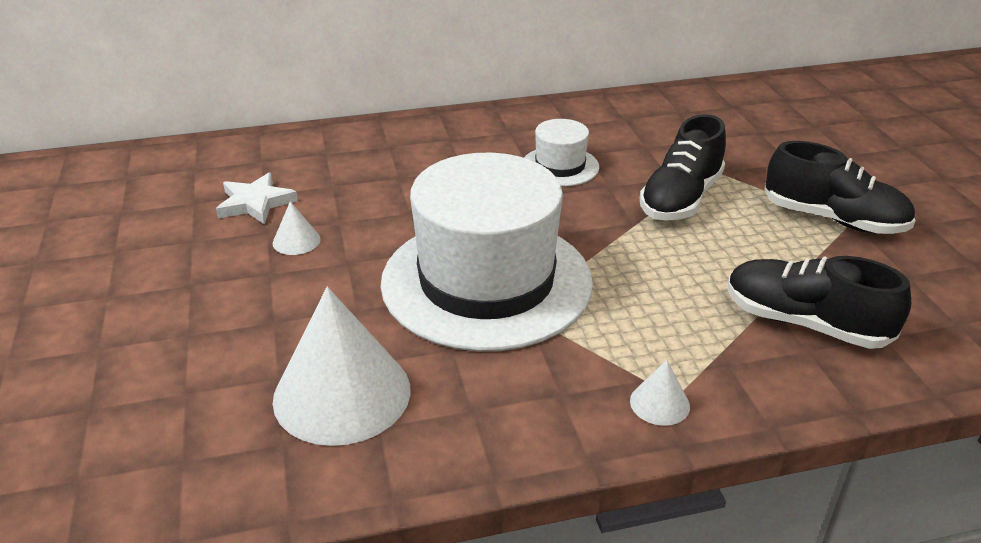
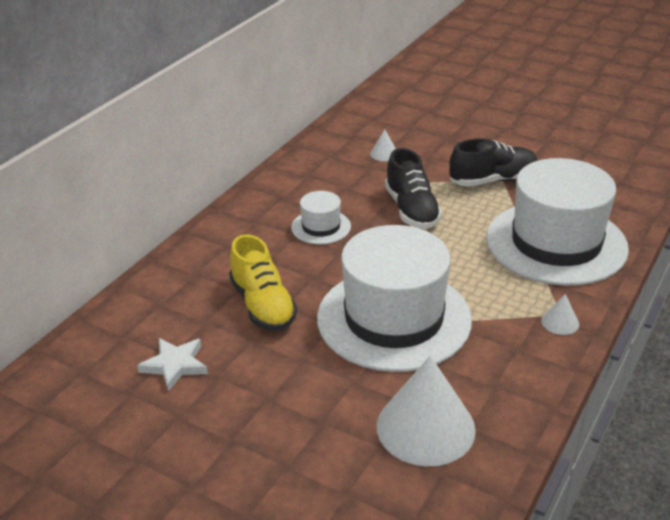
camera: 45 degrees left, 0 degrees up
(296, 241) = (248, 369): white cone -> white cone (384, 154)
(396, 200) = (263, 305): none -> yellow shoe
(805, 323) = (556, 243): black shoe -> white hat

